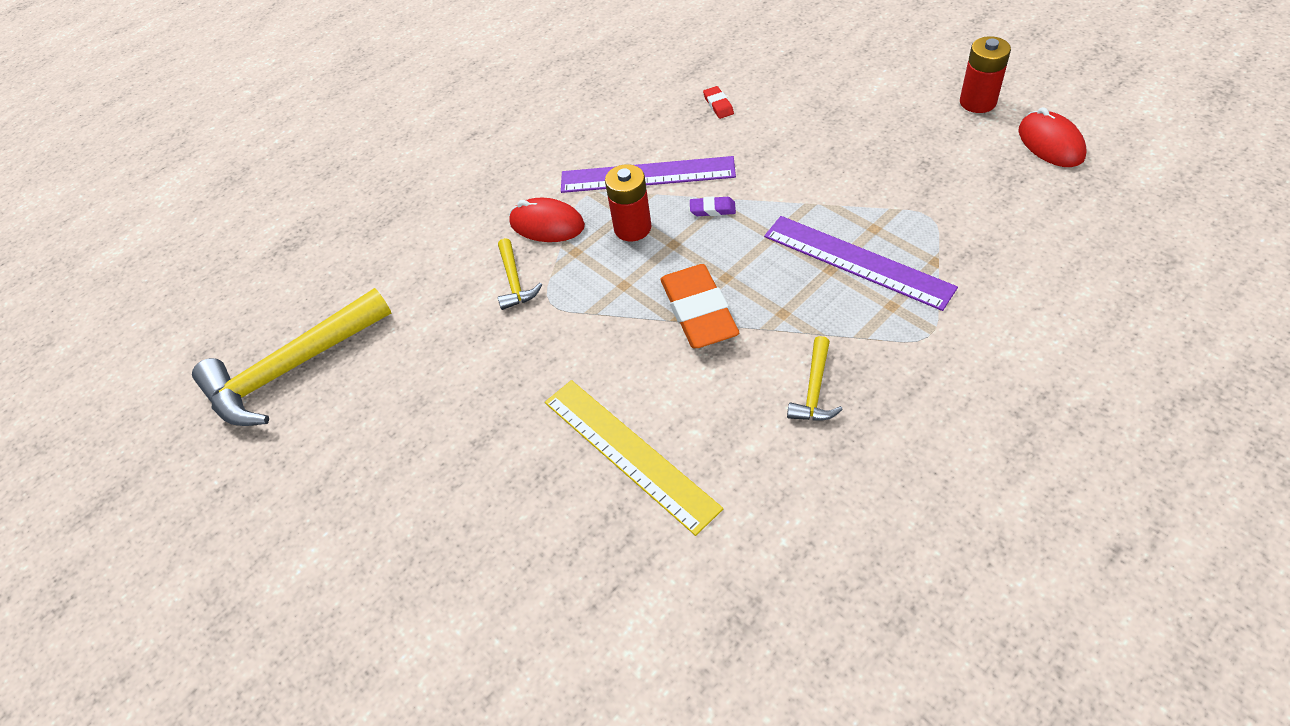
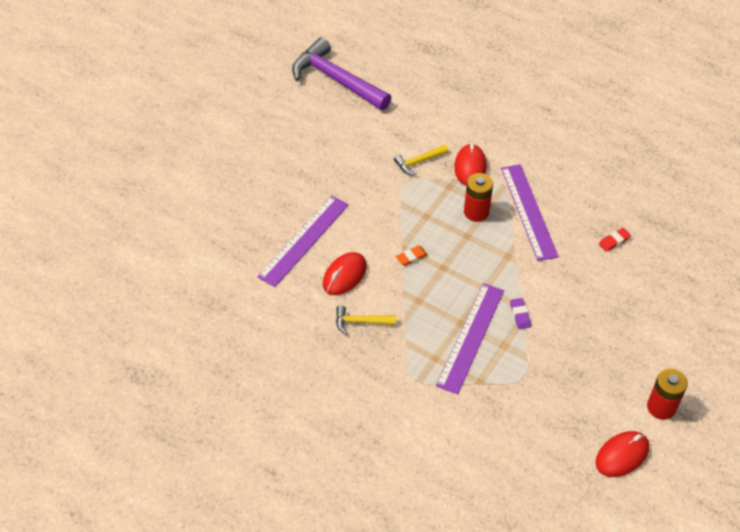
camera: 70 degrees right, 0 degrees up
(292, 369) = (336, 80): yellow hammer -> purple hammer
(629, 453) = (304, 240): yellow ruler -> purple ruler
(698, 311) = (411, 257): orange eraser -> orange eraser, size x0.44
(712, 209) = (503, 252): purple eraser -> purple eraser (520, 315)
(717, 402) = (344, 275): none -> red mouse

